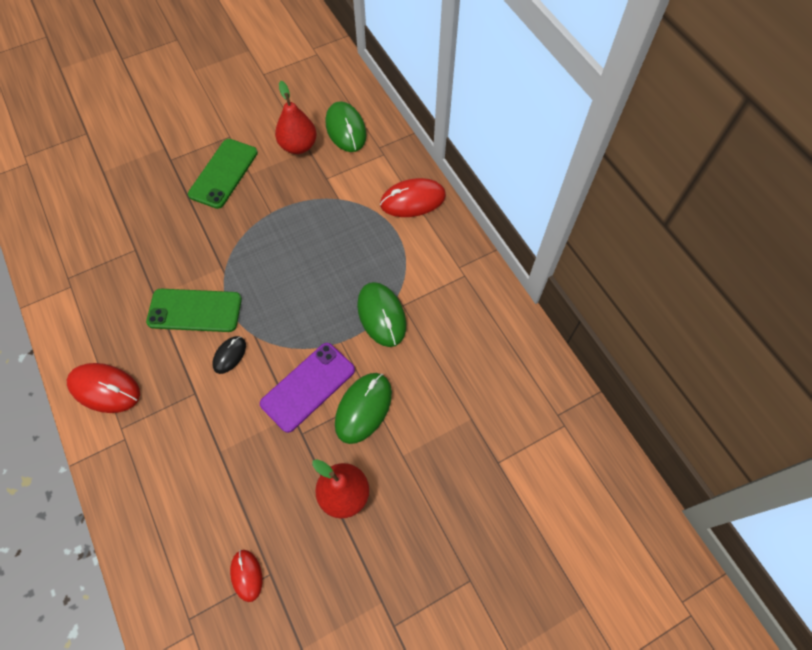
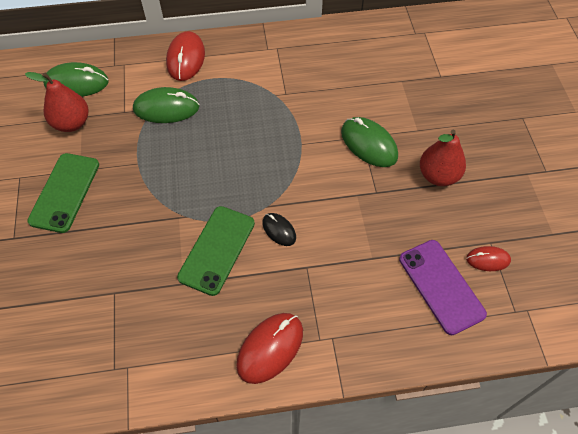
camera: 70 degrees left, 5 degrees down
(223, 173) = (65, 192): green phone -> green phone turned 60 degrees clockwise
(308, 387) = (335, 177): purple phone -> purple phone (441, 286)
(381, 315) = (289, 110): green mouse -> green mouse (166, 108)

